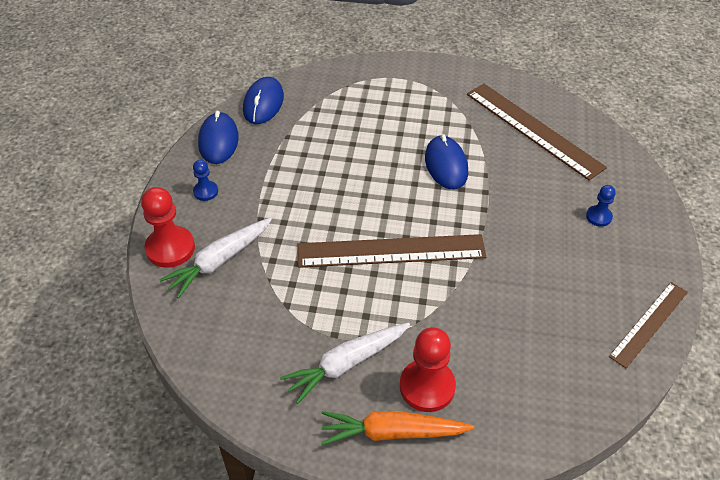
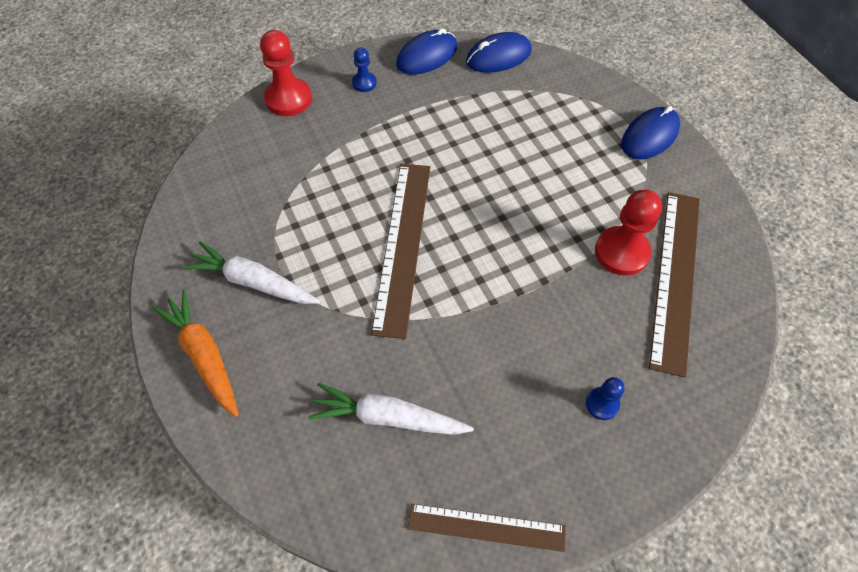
camera: 55 degrees right, 10 degrees up
(219, 261) = (298, 136): white carrot -> white carrot (388, 417)
(391, 251) = (403, 245): brown ruler -> brown ruler turned 45 degrees clockwise
(427, 387) = (268, 356): red pawn -> red pawn (621, 252)
(446, 165) = (550, 229): blue mouse -> blue mouse (649, 136)

